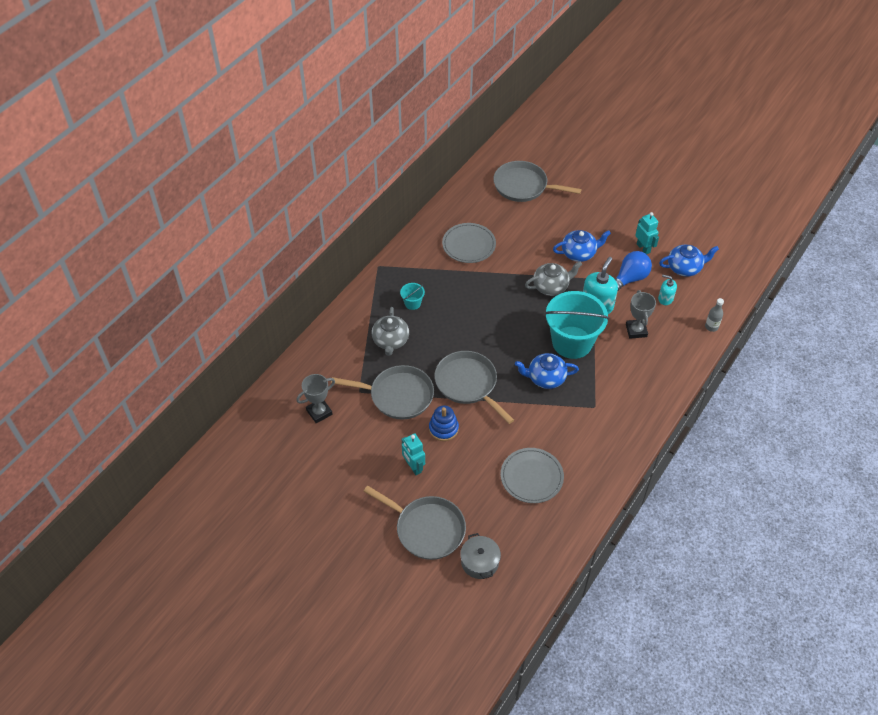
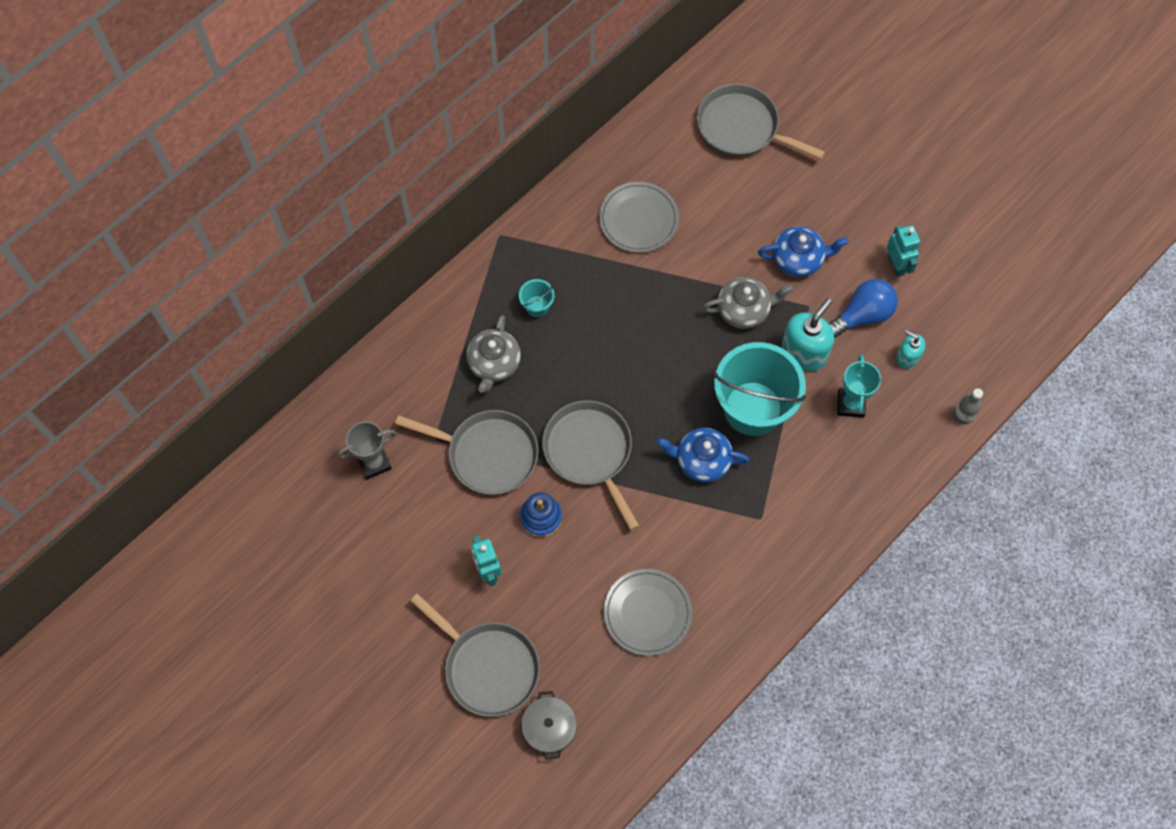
camera: 10 degrees right, 15 degrees up
(636, 330) = (851, 404): grey trophy -> turquoise trophy
(685, 268) = (950, 309): blue teapot -> none

